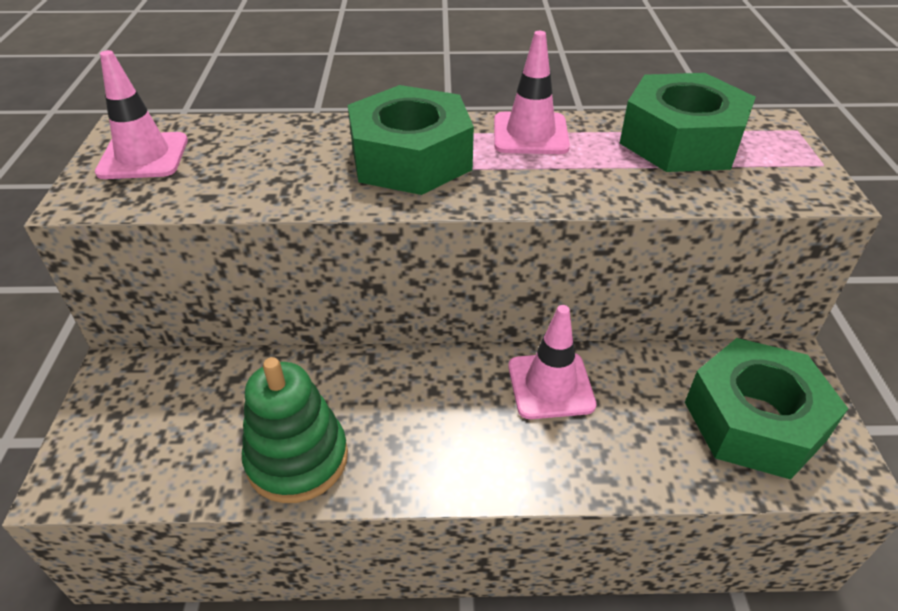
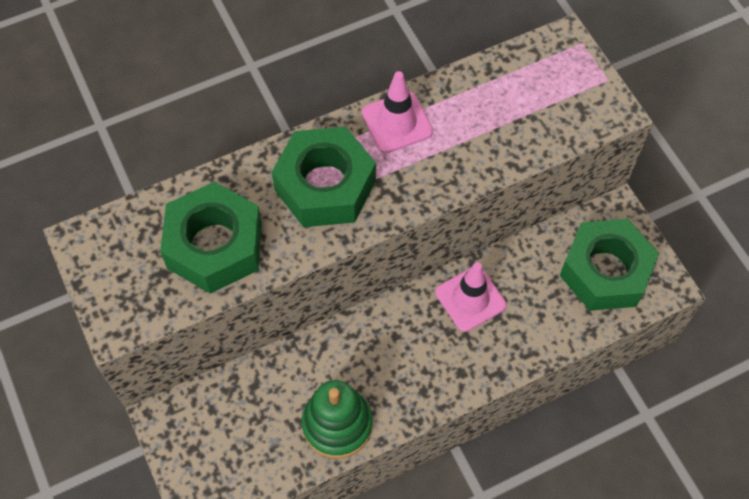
camera: 25 degrees left, 20 degrees up
(143, 156) = (123, 264): pink traffic cone -> none
(680, 141) = (506, 89): green nut -> green nut (214, 245)

